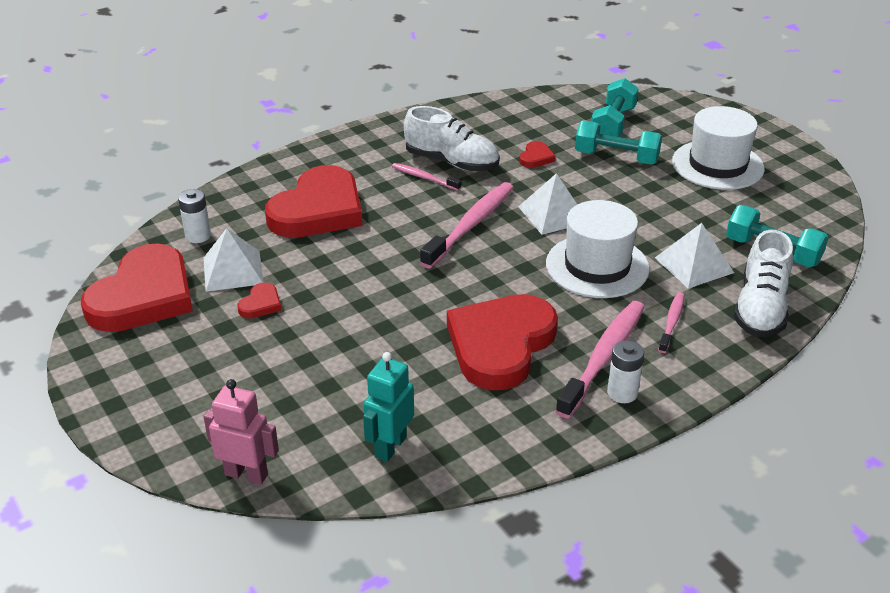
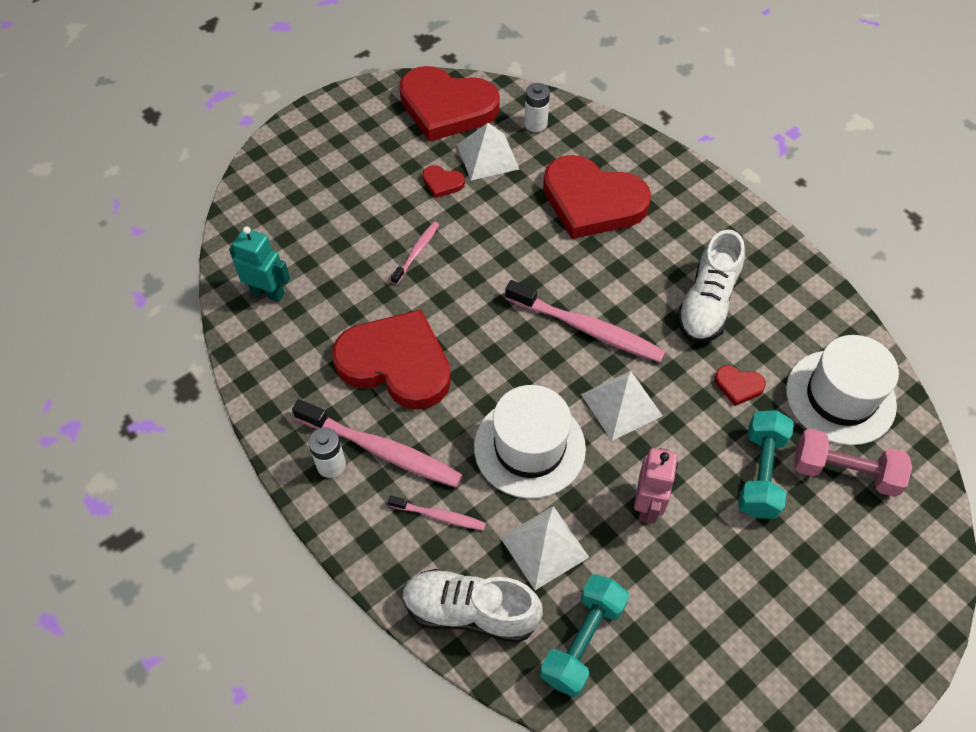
camera: 85 degrees right, 20 degrees up
(246, 474) = (242, 208): pink robot -> pink robot (647, 506)
(424, 178) = (669, 281): pink toothbrush -> pink toothbrush (416, 252)
(613, 124) = (844, 472): turquoise dumbbell -> pink dumbbell
(717, 165) = (773, 596): white hat -> white hat (840, 397)

